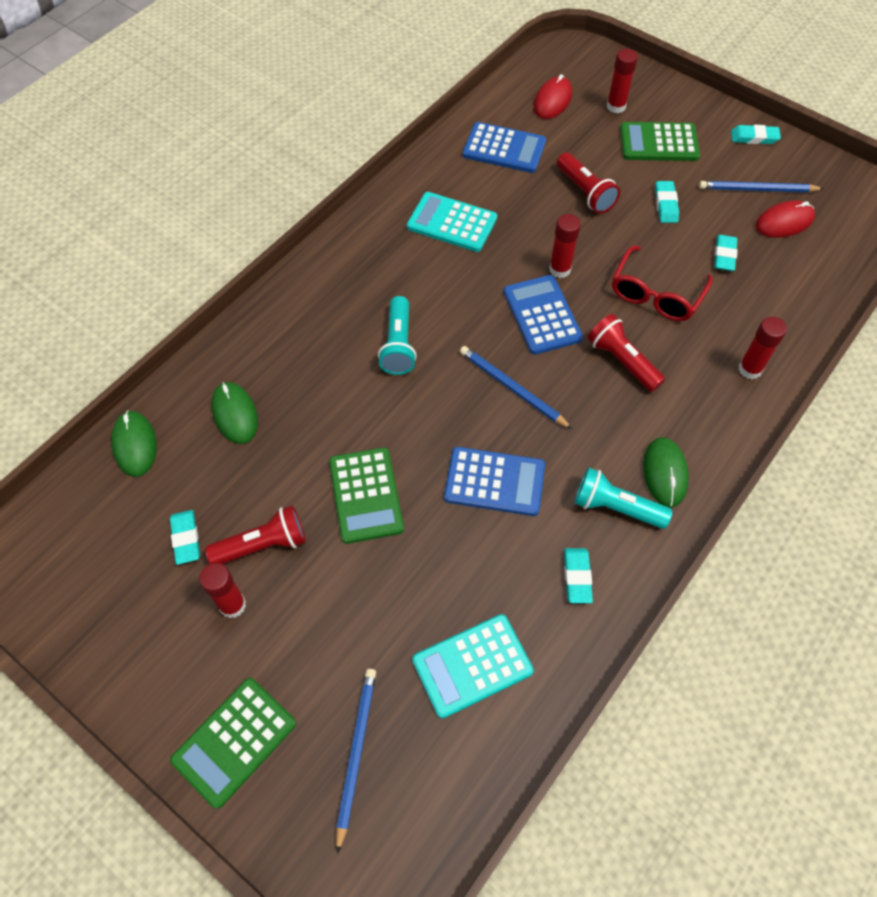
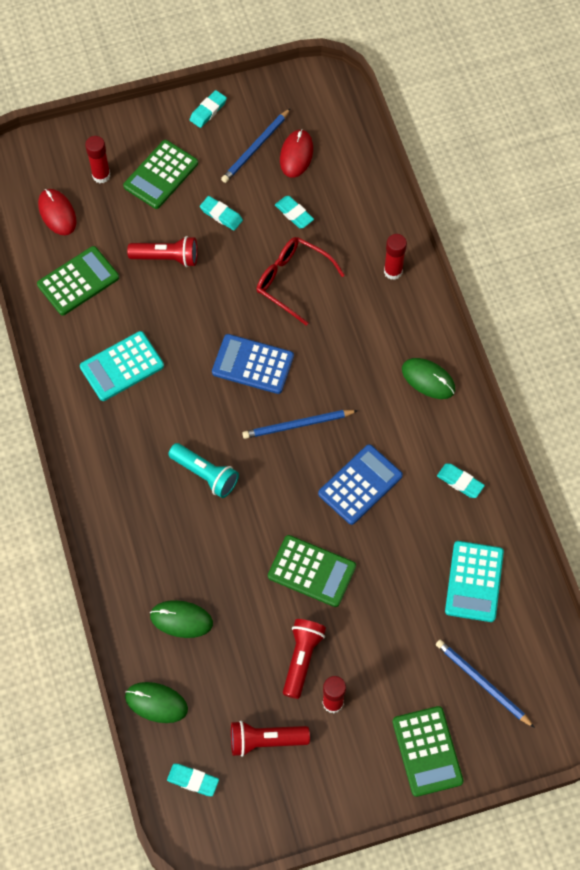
camera: 55 degrees left, 5 degrees up
(186, 538) = (261, 707): turquoise eraser -> turquoise eraser (193, 780)
(504, 148) = (78, 281): blue calculator -> green calculator
(560, 269) = (223, 325): red glue stick -> none
(616, 507) = (430, 426): turquoise flashlight -> none
(622, 361) = (328, 342): red flashlight -> red flashlight (266, 740)
(656, 294) = (292, 281): red glasses -> red glasses turned 150 degrees clockwise

